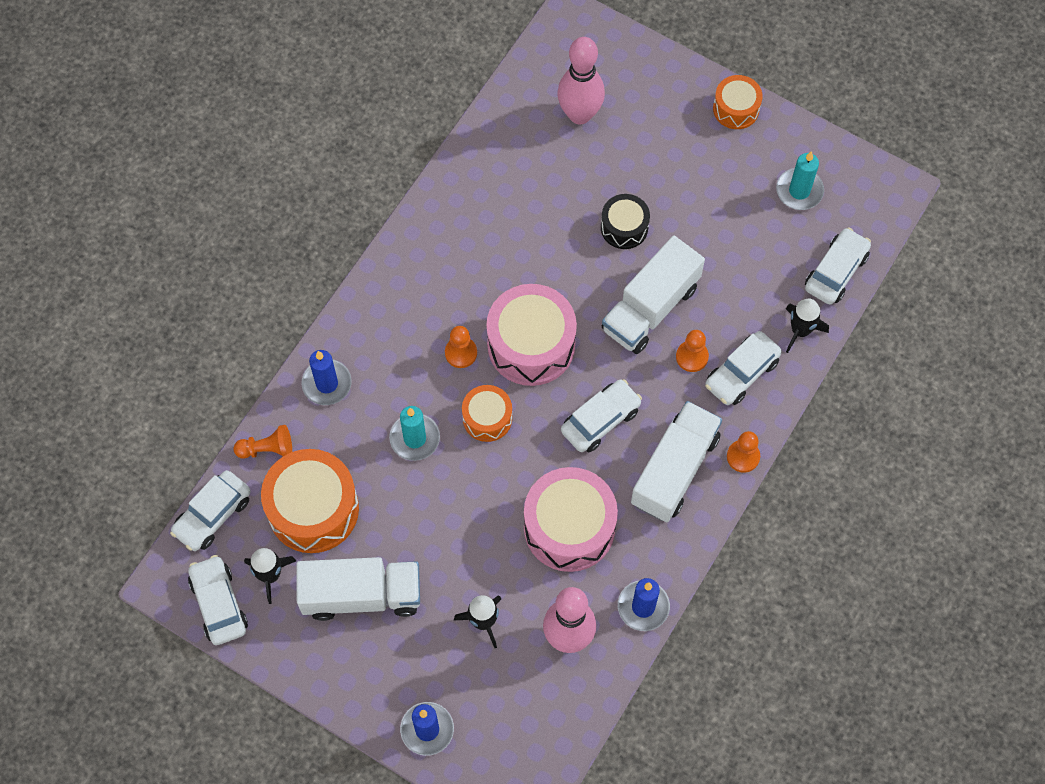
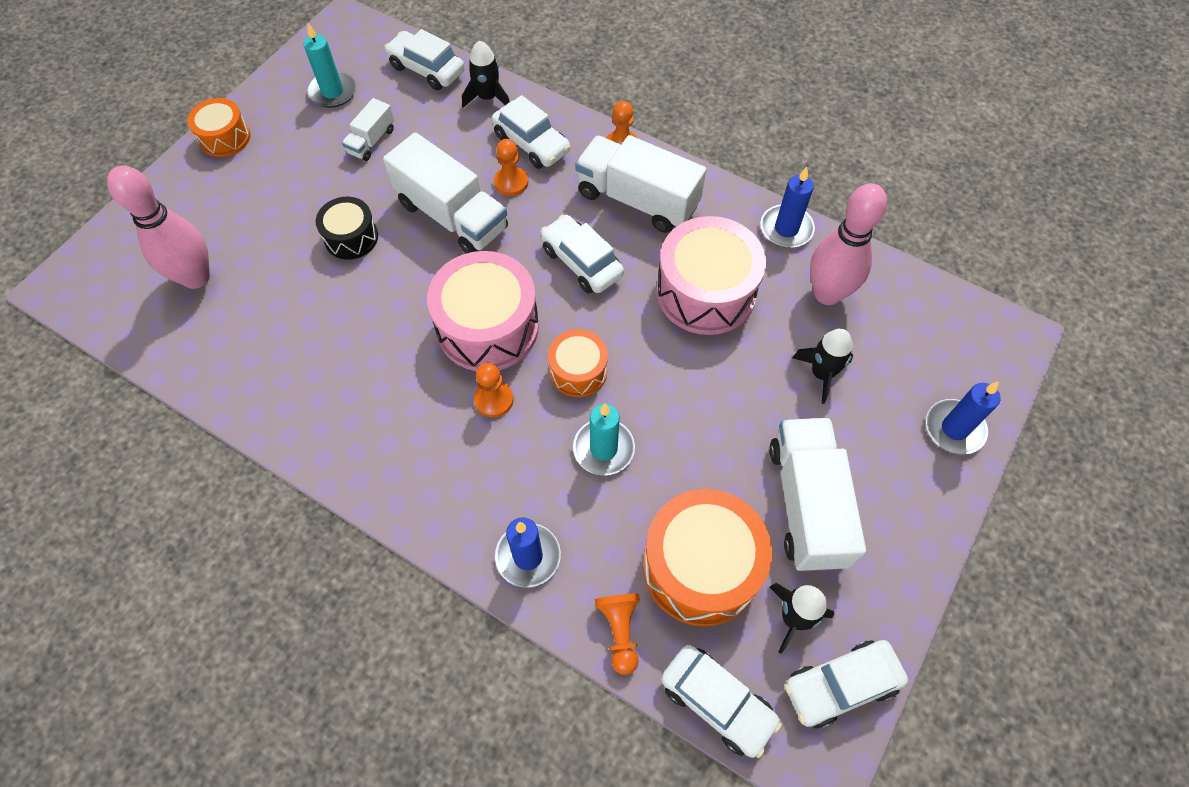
camera: 90 degrees left, 5 degrees down
(738, 231) = (371, 141): none -> white truck

